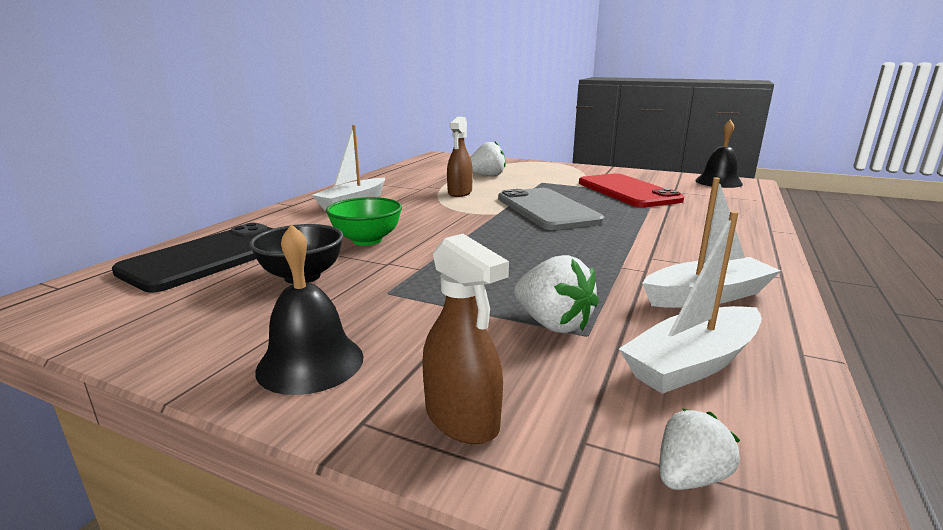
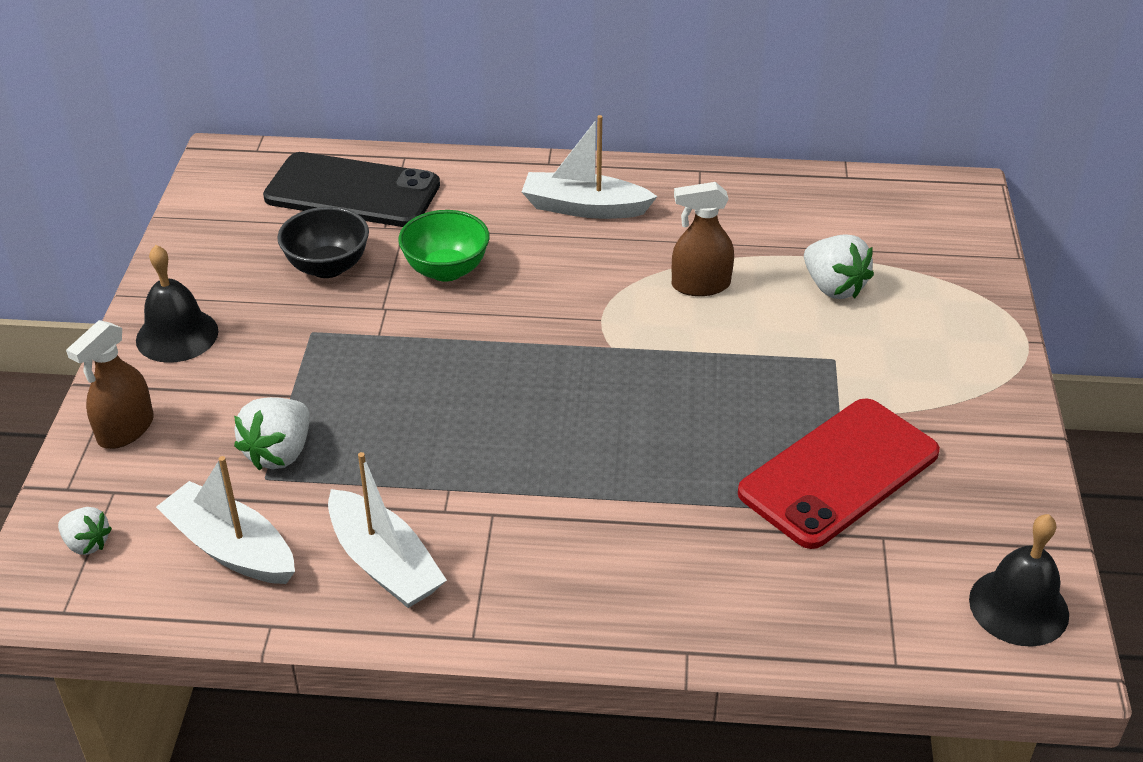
camera: 70 degrees right, 20 degrees up
(547, 209) = (660, 392): grey phone -> none

